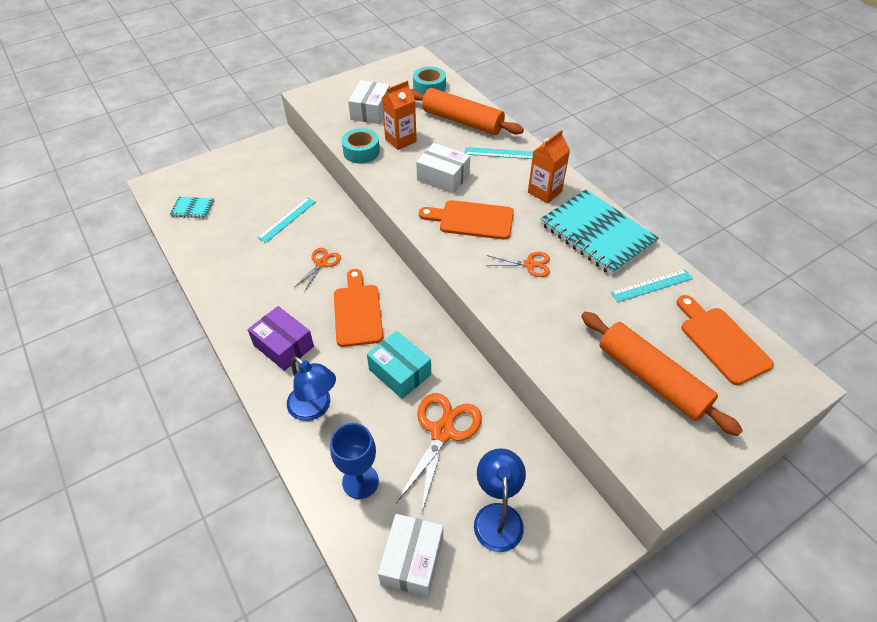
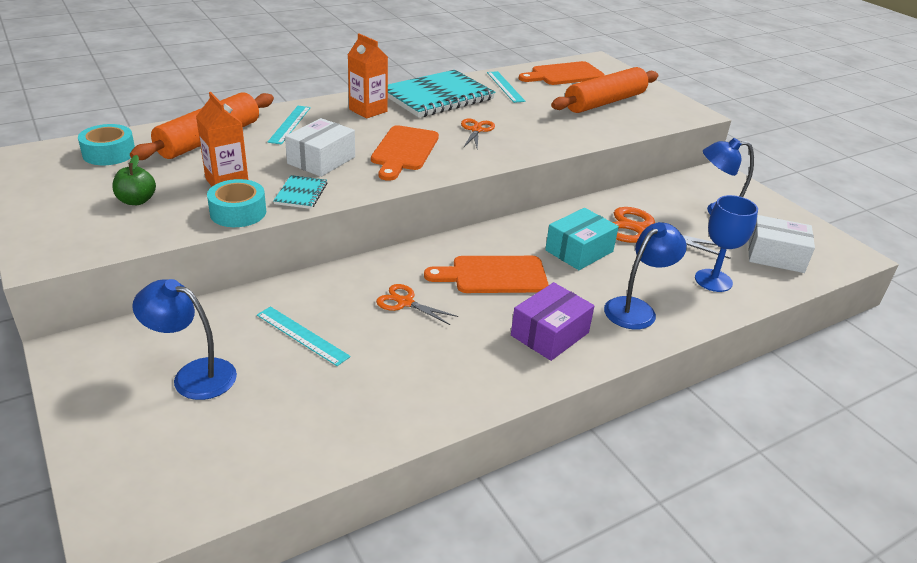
camera: 90 degrees left, 15 degrees down
(193, 208) = (230, 456): turquoise notebook -> turquoise notebook (301, 194)
(255, 184) = (193, 375): none -> blue lamp
(371, 111) = (137, 201): white box -> green apple

